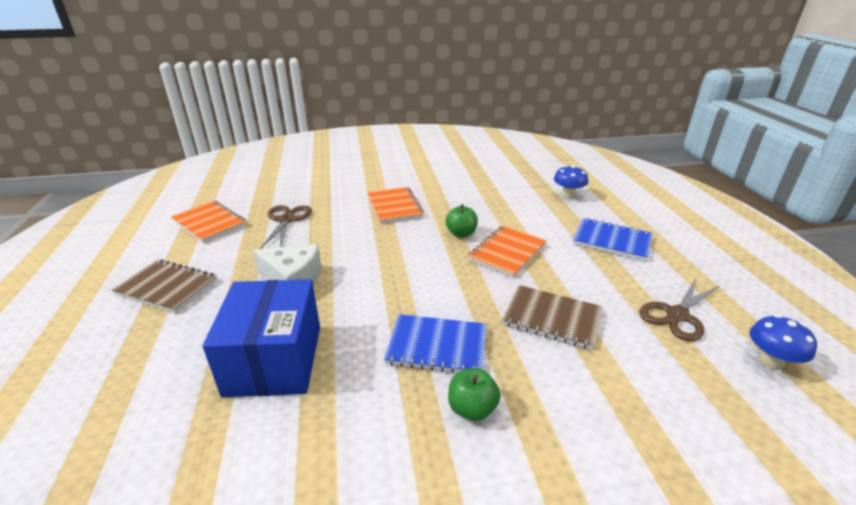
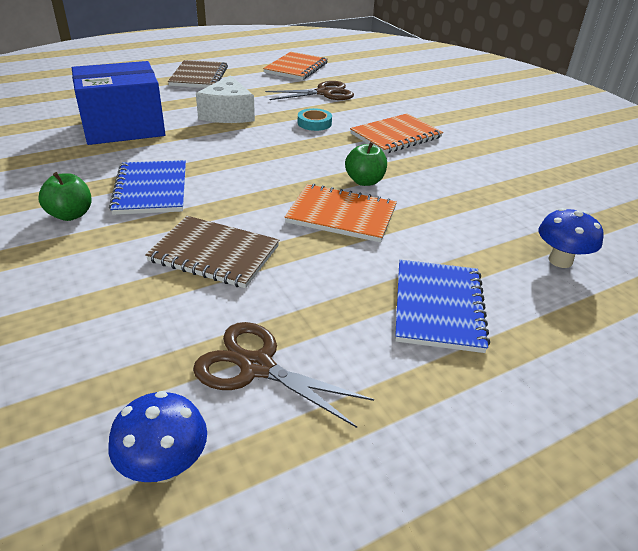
camera: 70 degrees right, 5 degrees up
(348, 236) = (314, 123): none -> turquoise tape
(552, 318) = (214, 254): brown notebook -> brown notebook turned 75 degrees counterclockwise

